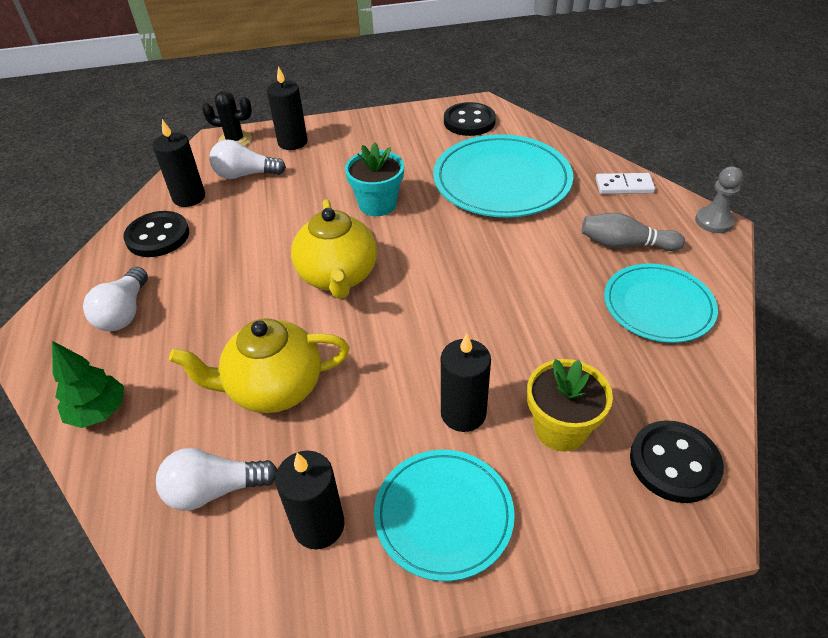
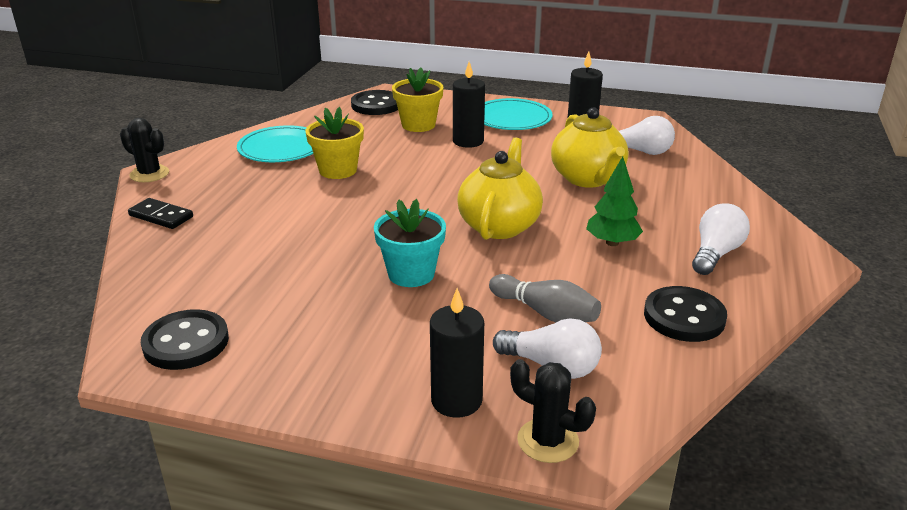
camera: 155 degrees left, 15 degrees down
(99, 412) = (726, 199): green tree -> green tree (612, 242)
(189, 197) = (640, 357): black candle -> none
(273, 388) = (588, 179): yellow teapot -> yellow teapot turned 60 degrees clockwise
(502, 180) = (258, 256): turquoise plate -> none
(556, 293) = (338, 170): none -> yellow flower pot
(624, 186) = (161, 216): white domino -> black domino
(625, 245) = (241, 180): grey bowling pin -> grey bowling pin (545, 313)
(714, 221) = (149, 174): grey pawn -> black cactus

